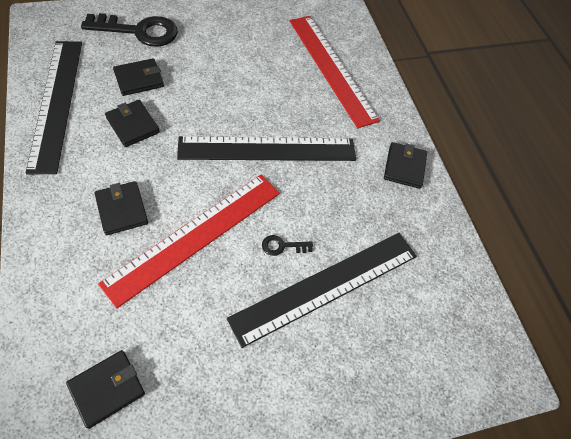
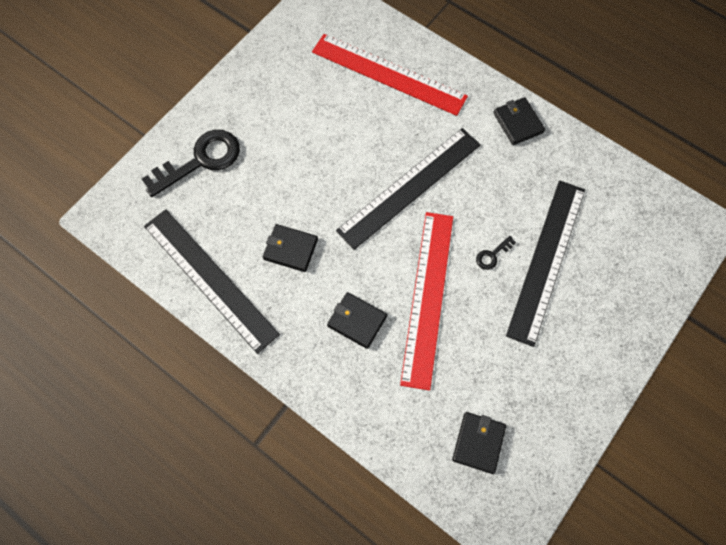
camera: 30 degrees left, 10 degrees up
(139, 79) = (250, 205): black wallet -> none

